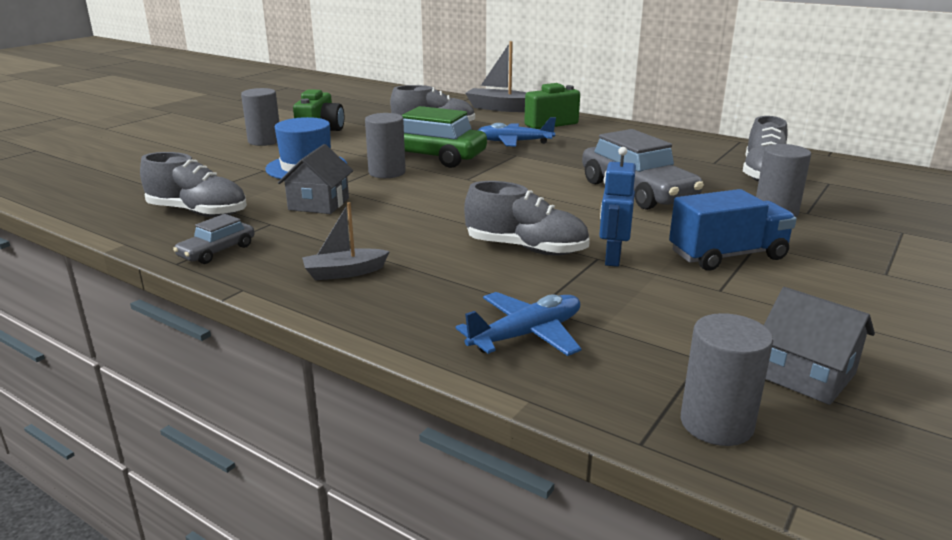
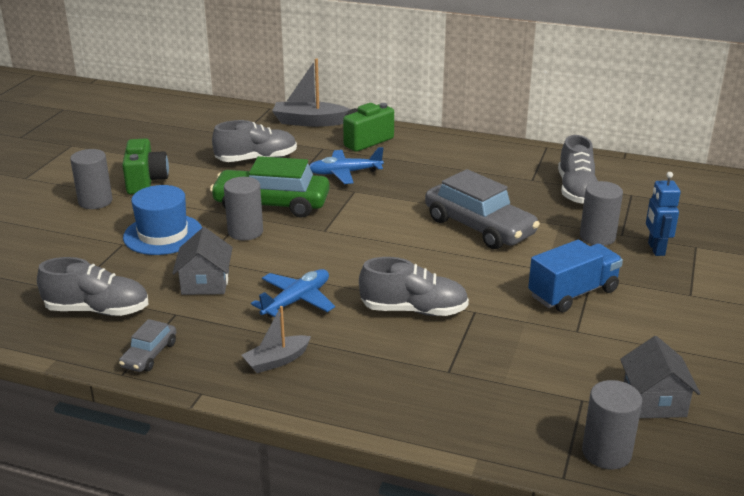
camera: 15 degrees left, 5 degrees up
(526, 335) = (451, 400): blue plane -> blue plane (296, 300)
(612, 259) = (486, 311): blue robot -> blue robot (655, 249)
(806, 375) = (654, 401): grey house -> grey house turned 60 degrees clockwise

